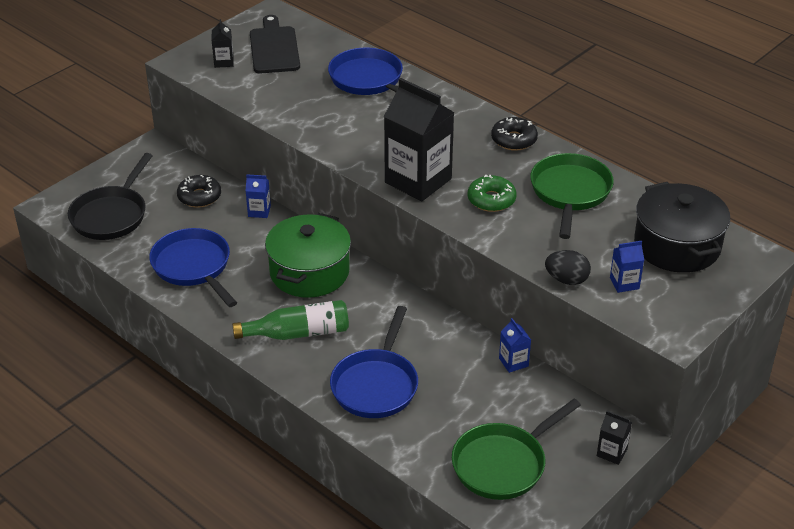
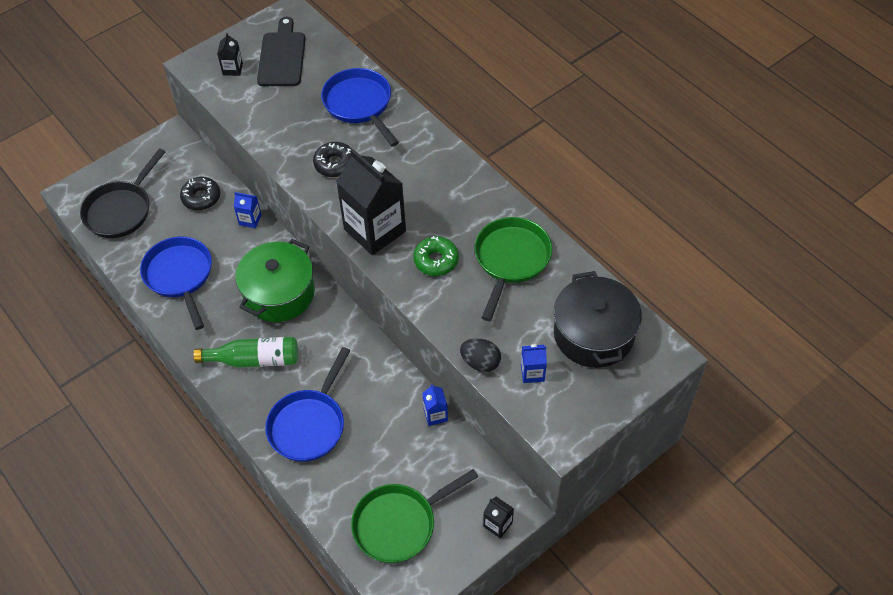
camera: 10 degrees right, 15 degrees up
(514, 140) = (475, 190): black donut -> black donut (335, 164)

